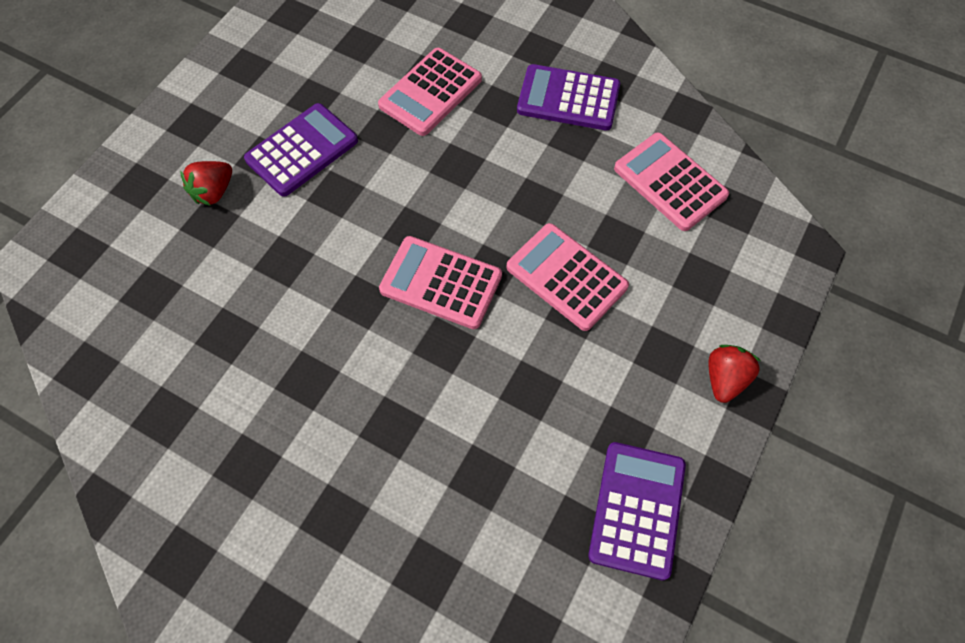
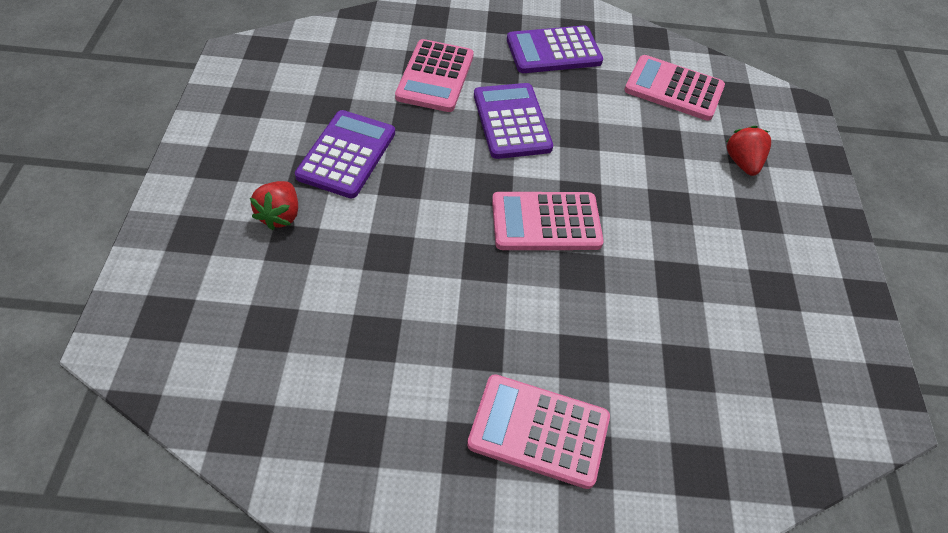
camera: 30 degrees left, 10 degrees down
(566, 277) = (645, 182): pink calculator -> pink calculator (539, 431)
(637, 509) = (826, 340): purple calculator -> purple calculator (512, 121)
(724, 379) = (815, 216): red strawberry -> red strawberry (742, 162)

